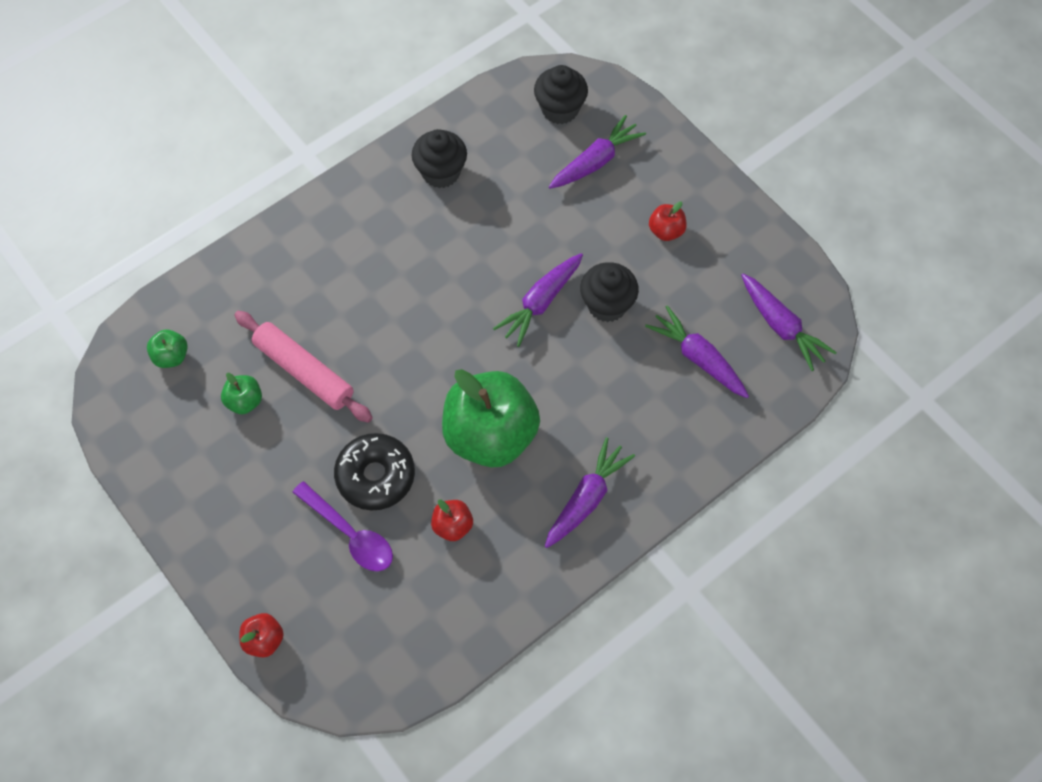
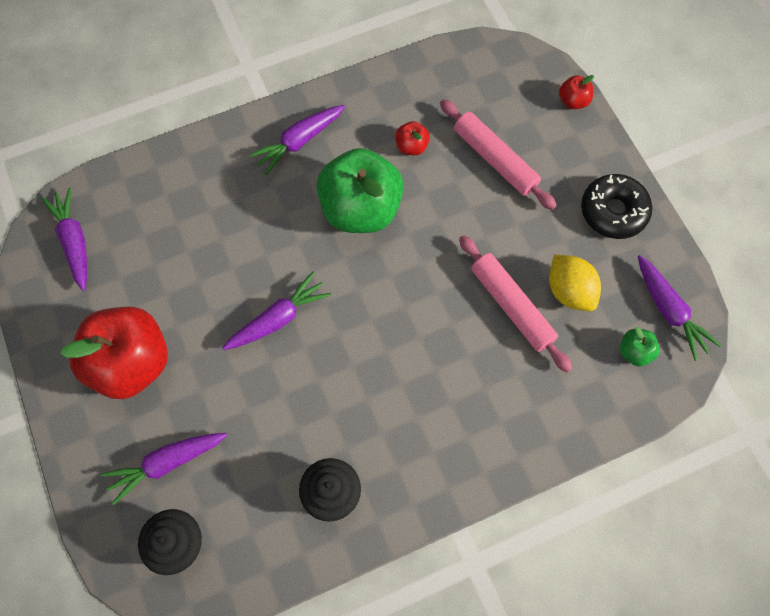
camera: 165 degrees left, 5 degrees up
(244, 401) = (569, 291): green apple -> yellow lemon
(350, 534) = (495, 159): purple spoon -> pink rolling pin
(375, 476) = (465, 199): black donut -> black donut (613, 211)
(607, 305) = (218, 301): black cupcake -> none
(666, 231) = (131, 363): red apple -> red apple, size x2.37
(698, 358) = (160, 232): purple carrot -> purple carrot (669, 311)

